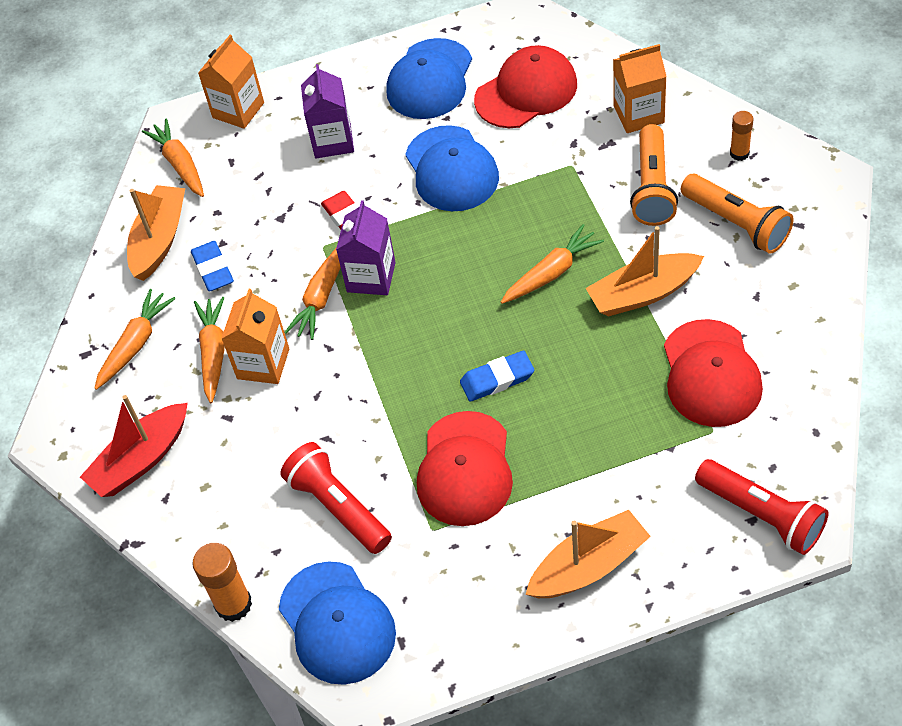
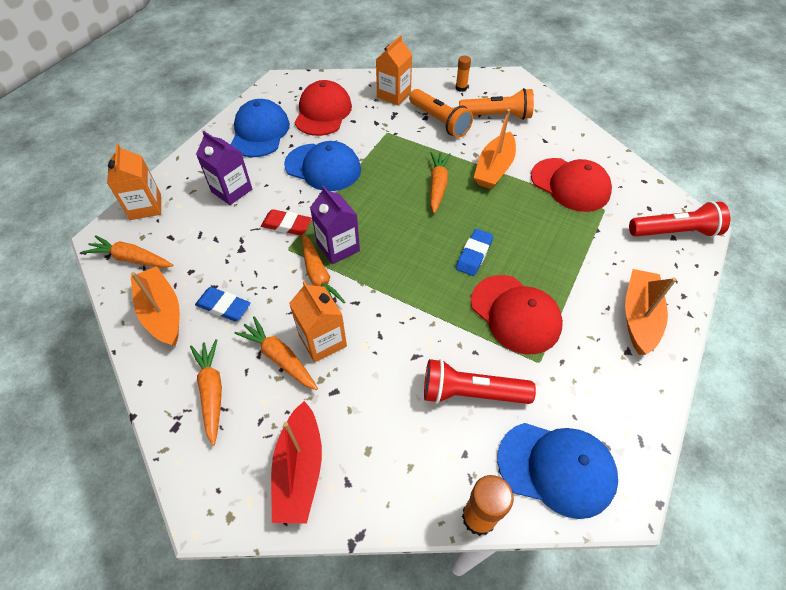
camera: 50 degrees left, 0 degrees up
(430, 79) = (260, 132): blue cap -> blue cap turned 150 degrees counterclockwise

